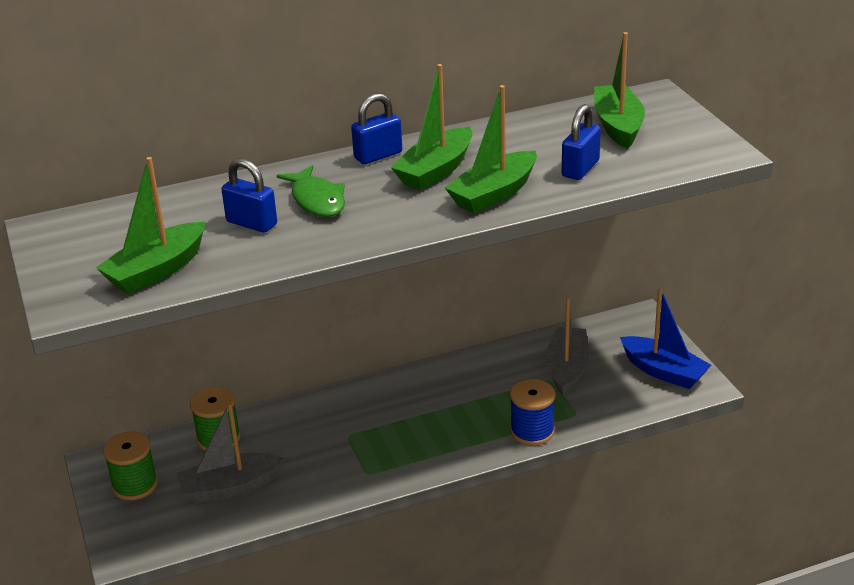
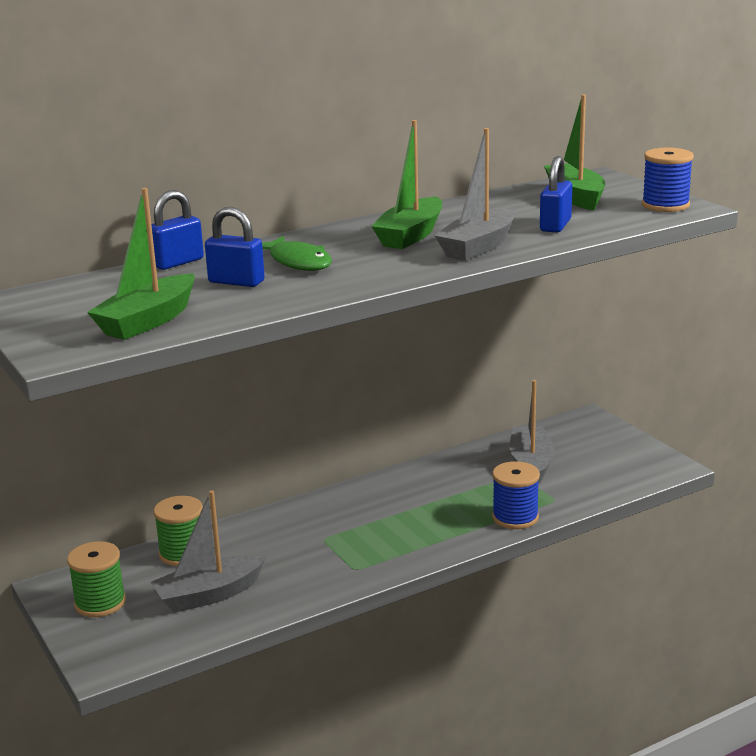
camera: 10 degrees left, 10 degrees down
(378, 155) = (346, 229): blue padlock -> blue padlock (177, 262)
(494, 194) = (478, 247): green boat -> grey boat
(663, 371) = (628, 458): blue boat -> none
(702, 147) = (665, 205): none -> blue spool

